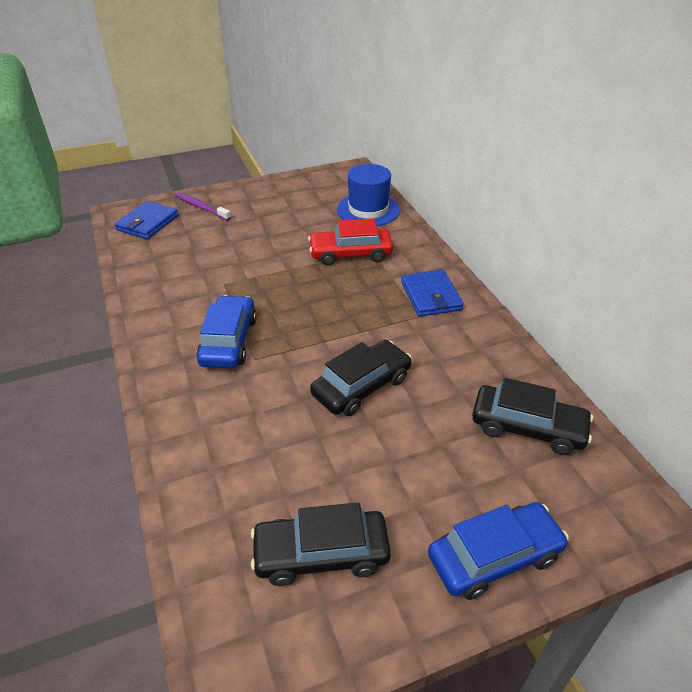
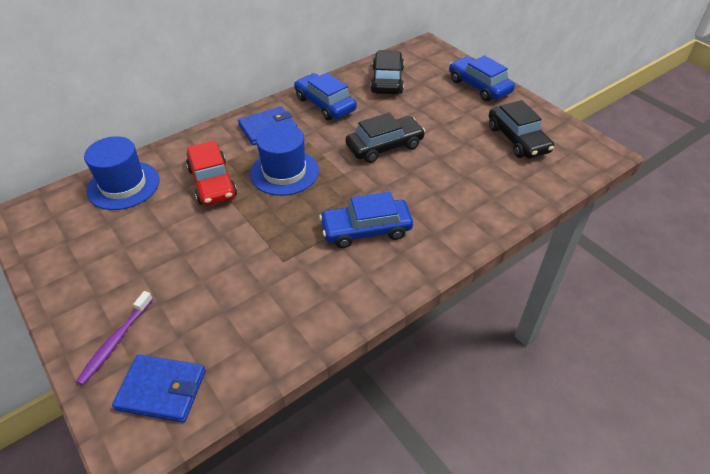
camera: 105 degrees left, 5 degrees up
(347, 299) = (284, 172): none -> blue hat
(361, 386) = (384, 146): black car -> black car turned 120 degrees clockwise
(472, 349) = (325, 104): none -> blue car

